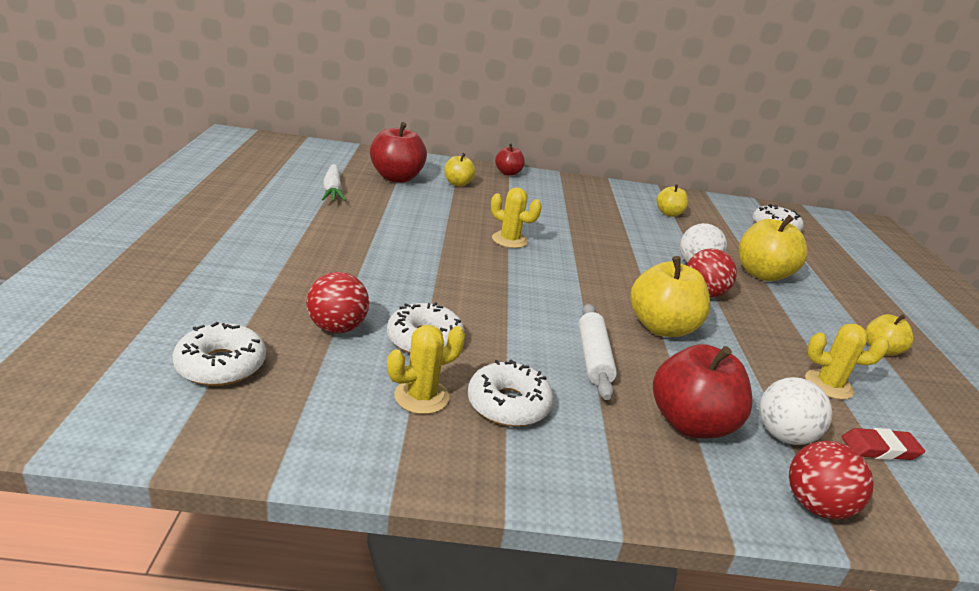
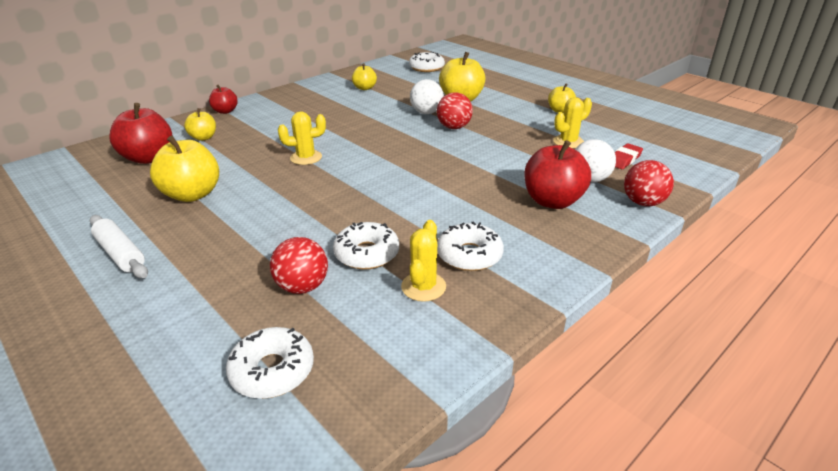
camera: 40 degrees left, 5 degrees up
(333, 190) = (113, 196): white carrot -> none
(593, 358) = (464, 199): white rolling pin -> white rolling pin (121, 254)
(662, 327) = (466, 159): yellow apple -> yellow apple (192, 194)

